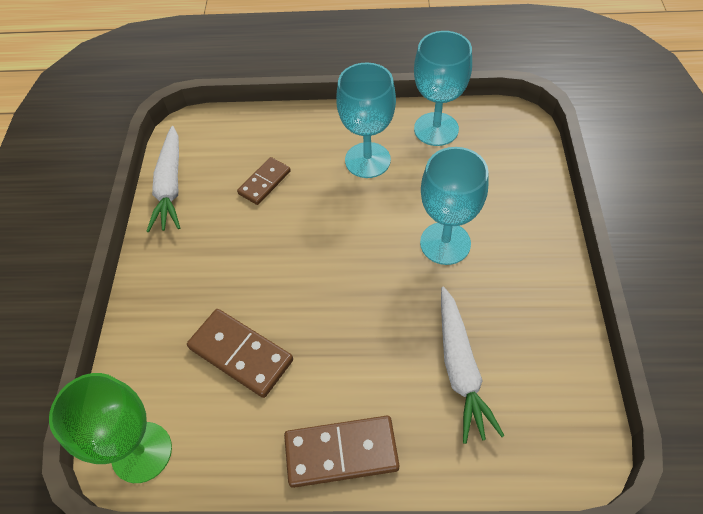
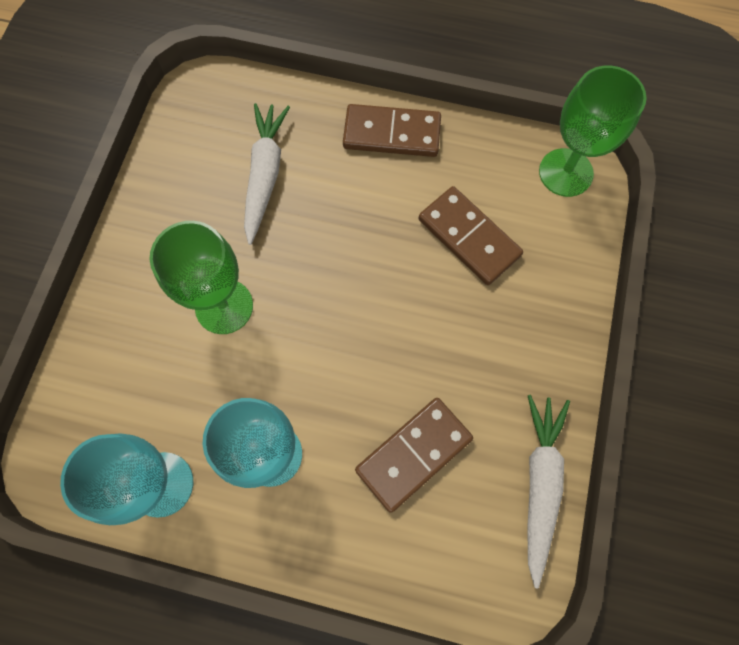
camera: 170 degrees left, 15 degrees up
(264, 182) = (413, 454): brown domino -> brown domino, size x1.56
(445, 243) = (224, 306): turquoise goblet -> green goblet

